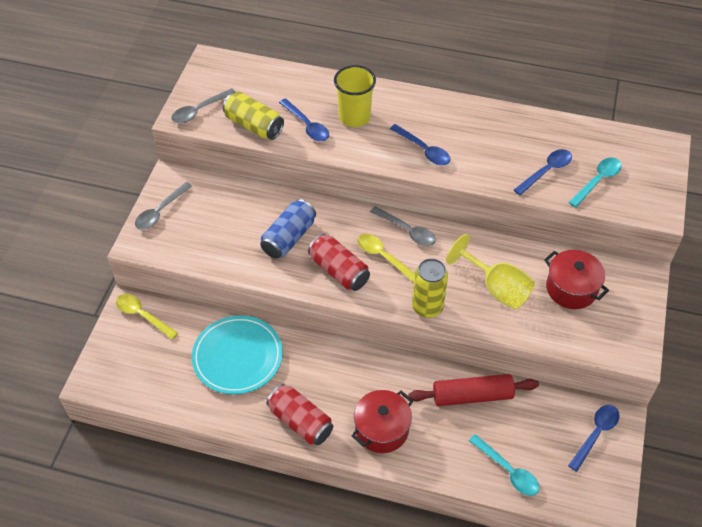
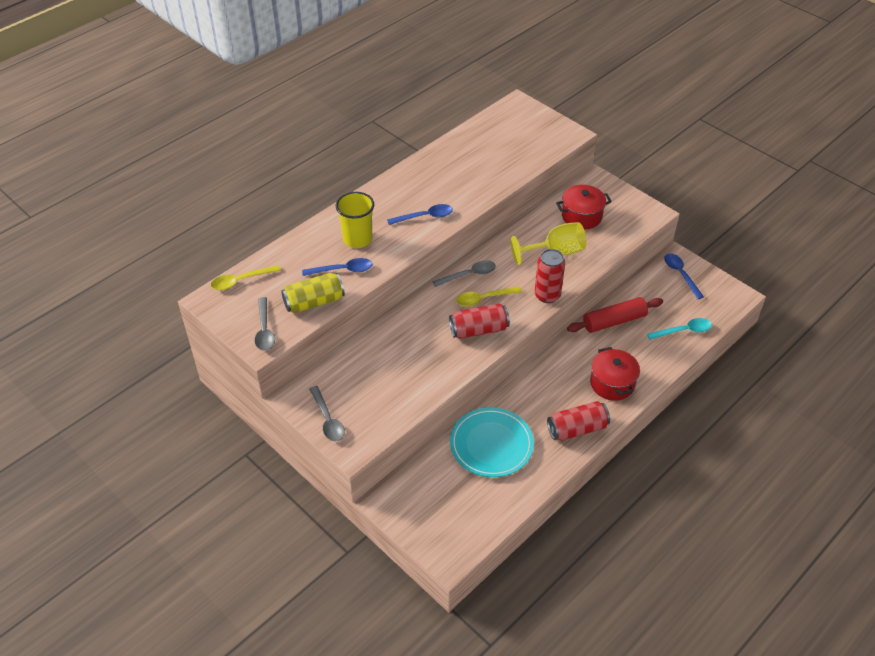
camera: 60 degrees left, 5 degrees down
(142, 315) = (403, 495): yellow spoon -> yellow spoon (241, 281)
(289, 238) = (423, 346): blue can -> none
(427, 307) = (547, 295): yellow can -> red can
(472, 396) = (614, 321): red rolling pin -> red rolling pin turned 45 degrees clockwise
(546, 171) = (496, 166): blue spoon -> none
(597, 181) = (523, 147): turquoise spoon -> none

